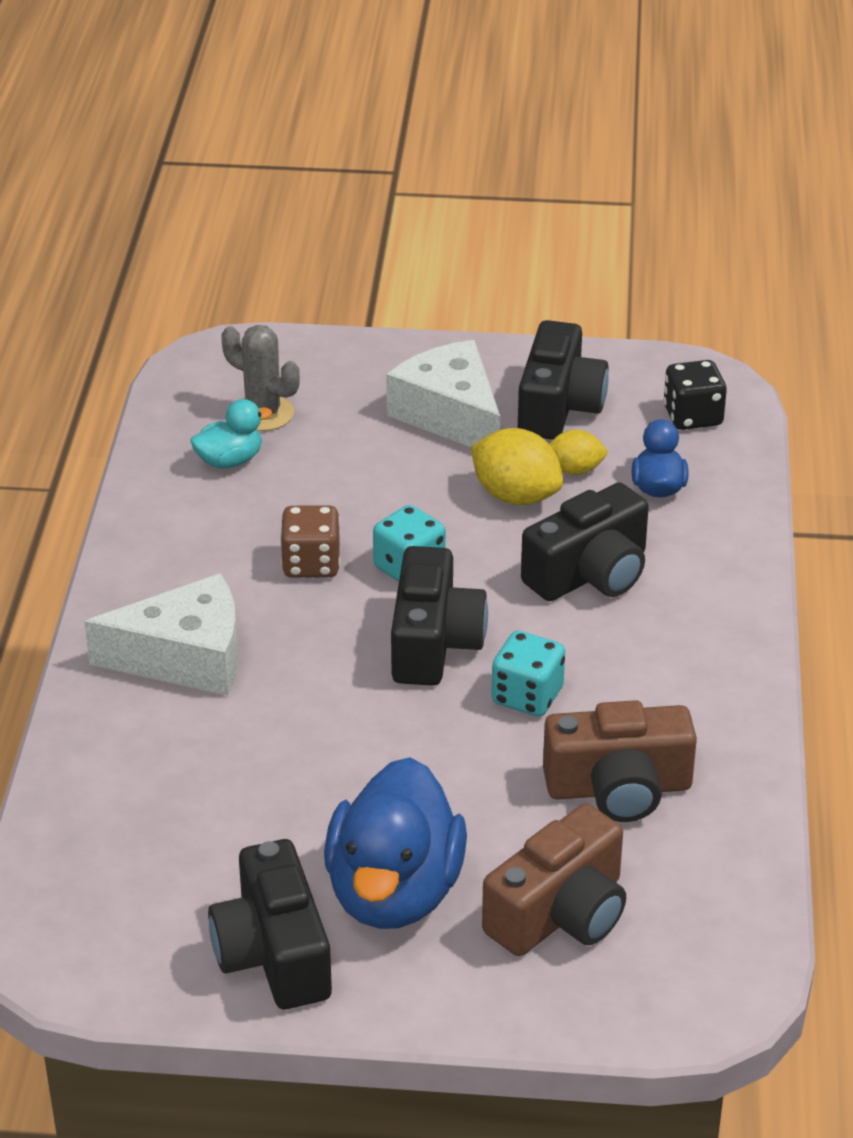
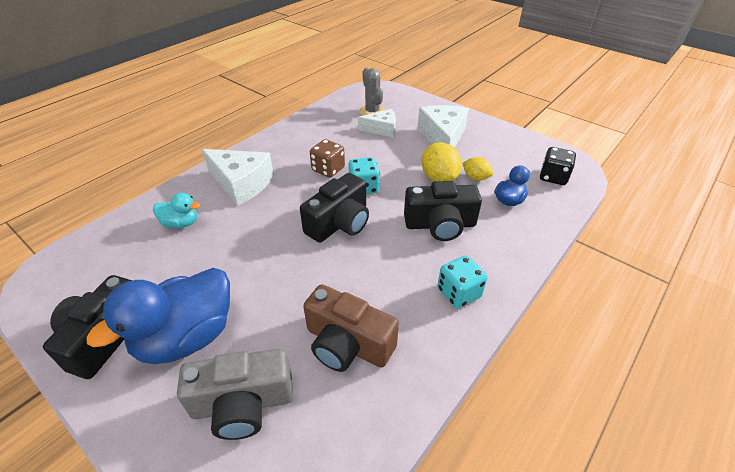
camera: 35 degrees right, 5 degrees up
(230, 461) = (342, 122): turquoise duck -> turquoise duck (181, 223)
(322, 444) = (381, 129): none -> white cheese
(527, 696) = (353, 268): turquoise dice -> turquoise dice (458, 293)
(558, 406) = (492, 150): black camera -> none
(560, 913) = (243, 403): brown camera -> grey camera

